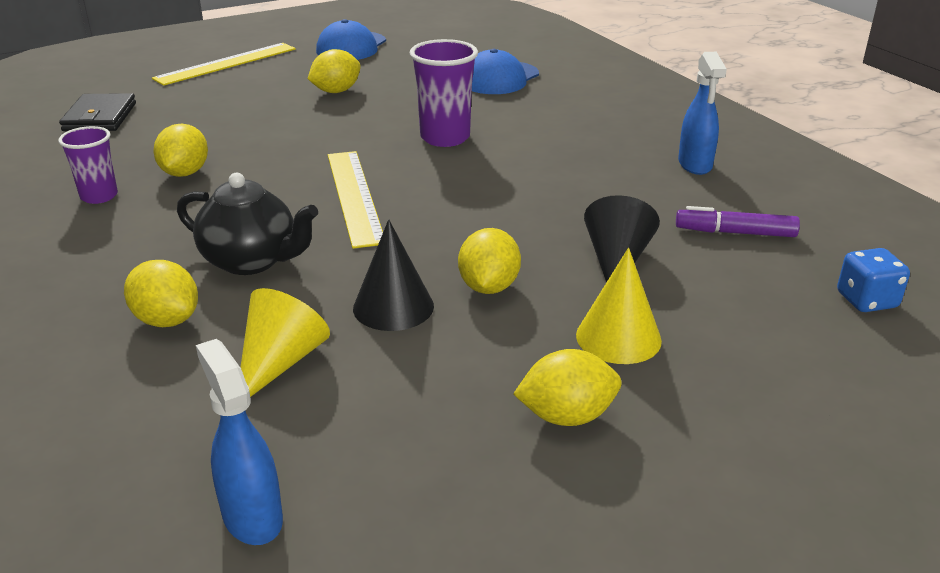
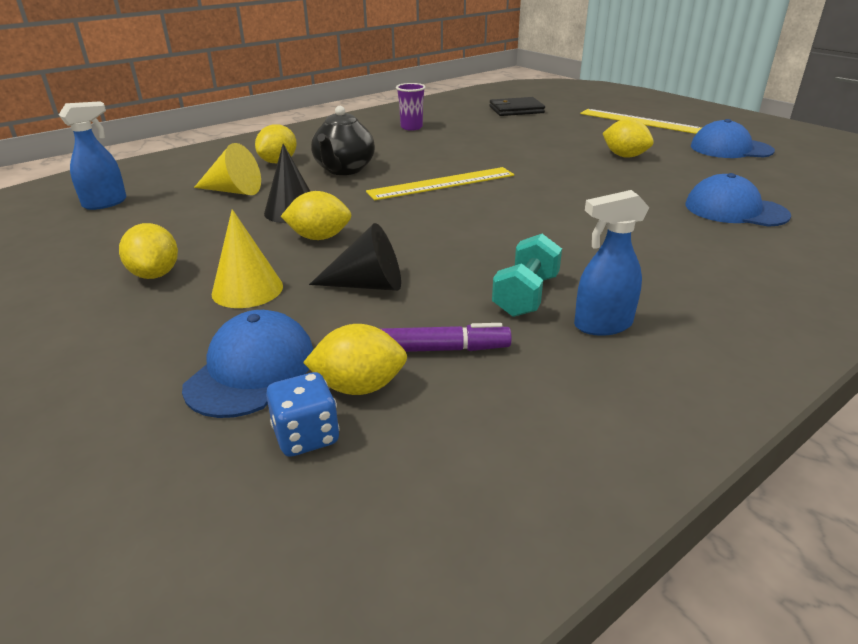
camera: 80 degrees right, 0 degrees up
(185, 173) = (451, 139): yellow lemon -> yellow lemon (359, 387)
(445, 138) = (567, 201): purple cup -> none
(646, 186) = (526, 296): none -> turquoise dumbbell
(735, 232) = (442, 349): purple marker -> purple marker turned 90 degrees clockwise
(779, 330) = (251, 370): none -> blue cap

